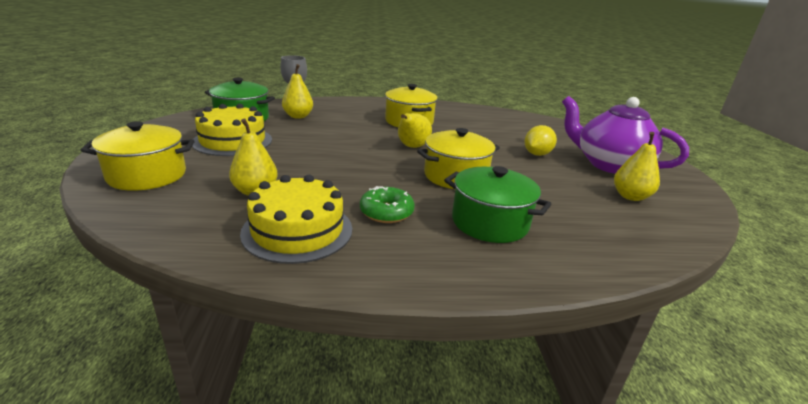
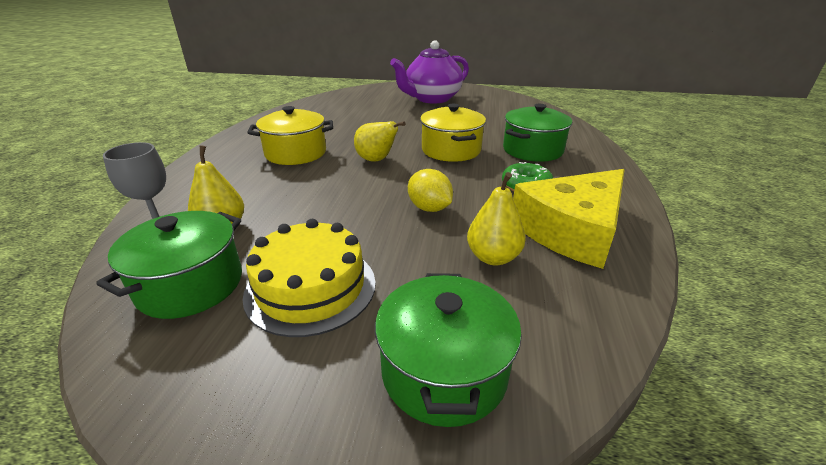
camera: 75 degrees left, 5 degrees up
(147, 175) = (444, 371): yellow pot -> green pot
(297, 230) = (572, 230): yellow cake -> yellow cheese
(537, 154) = (407, 115): yellow lemon -> yellow lemon (429, 208)
(630, 196) = (484, 105): yellow pear -> none

